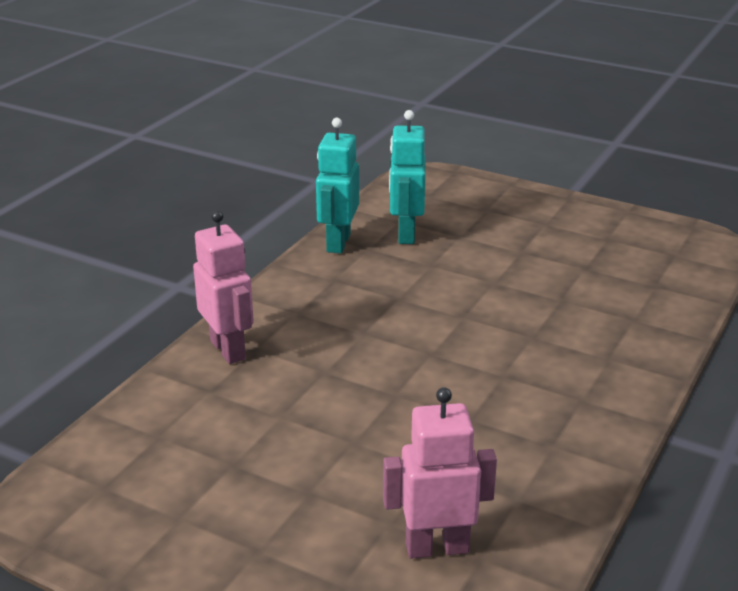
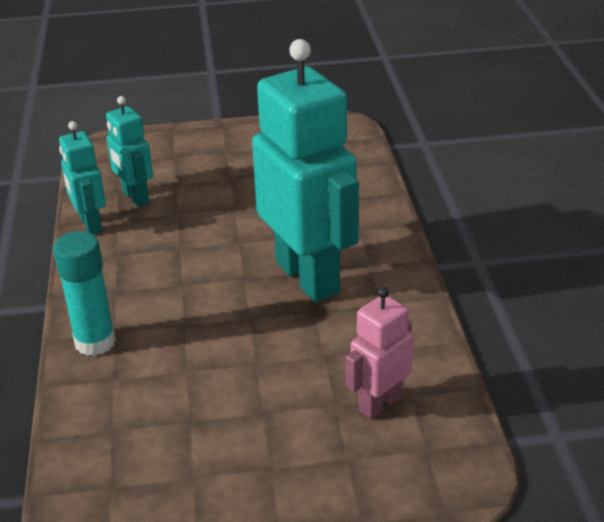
camera: 35 degrees left, 5 degrees up
(228, 350) = (95, 342): pink robot -> turquoise glue stick
(499, 381) = (308, 277): none -> turquoise robot

